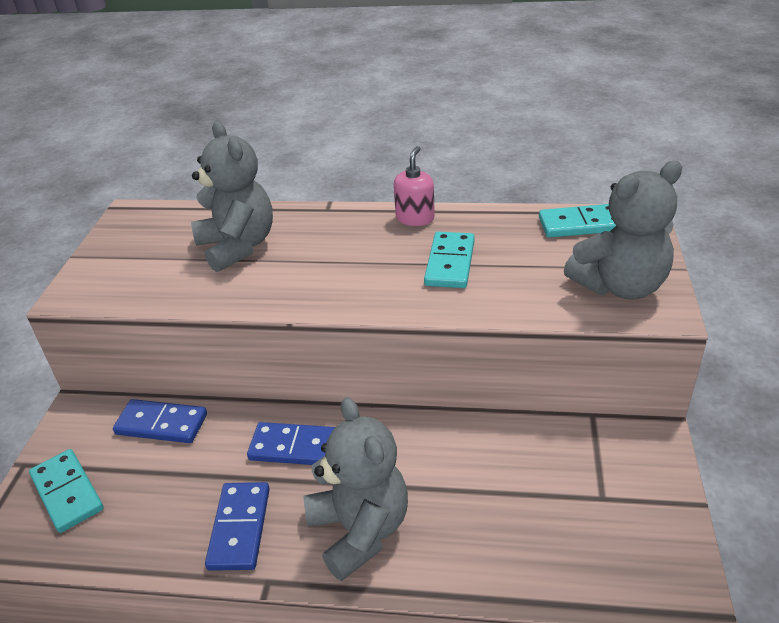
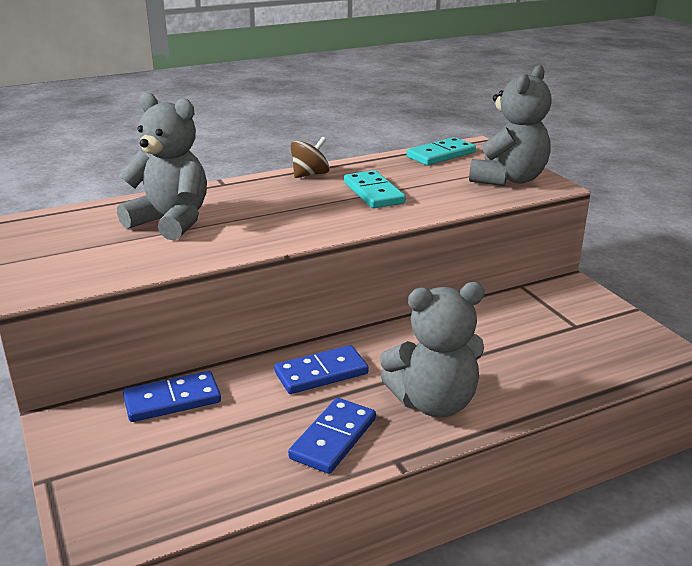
camera: 35 degrees left, 10 degrees down
(67, 492) = (128, 480): turquoise domino -> none
(239, 528) = (333, 438): blue domino -> blue domino turned 60 degrees clockwise
(360, 530) = (434, 402): grey teddy bear -> grey teddy bear turned 135 degrees clockwise
(415, 218) = (310, 174): pink soap dispenser -> brown spinning top

